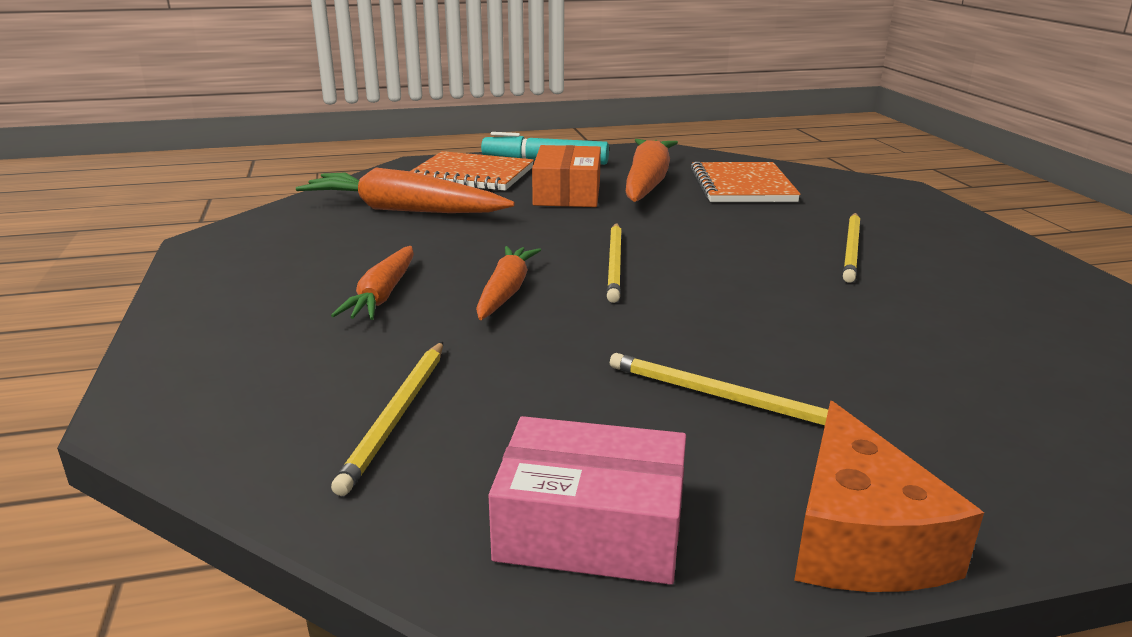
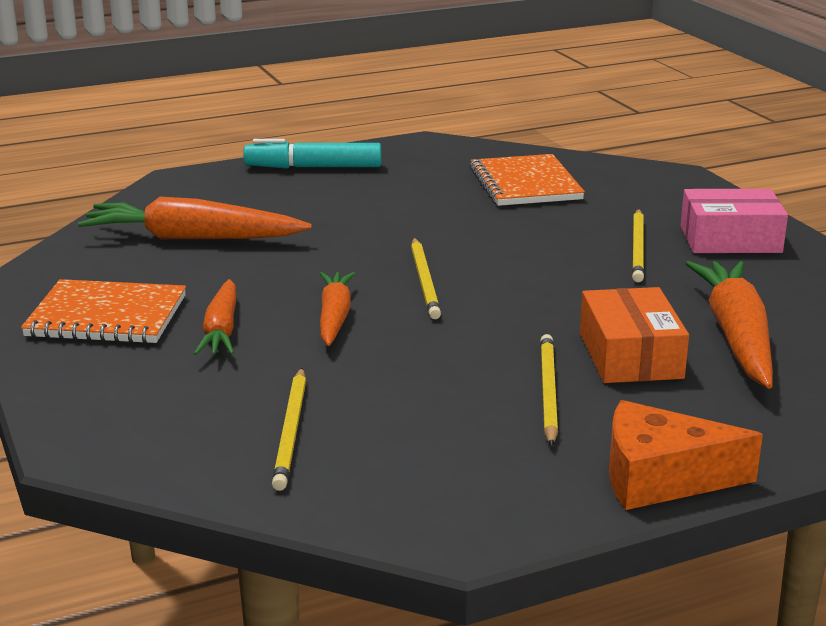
camera: 10 degrees left, 0 degrees up
(472, 175) = (242, 190): orange notebook -> orange notebook (107, 316)
(567, 193) = (351, 205): orange box -> orange box (630, 355)
(591, 527) = (472, 491): pink box -> pink box (730, 239)
(647, 183) = (429, 186): orange carrot -> orange carrot (736, 336)
(723, 397) = (548, 392): yellow pencil -> yellow pencil turned 75 degrees clockwise
(860, 538) = (660, 478): orange cheese -> orange cheese turned 105 degrees clockwise

